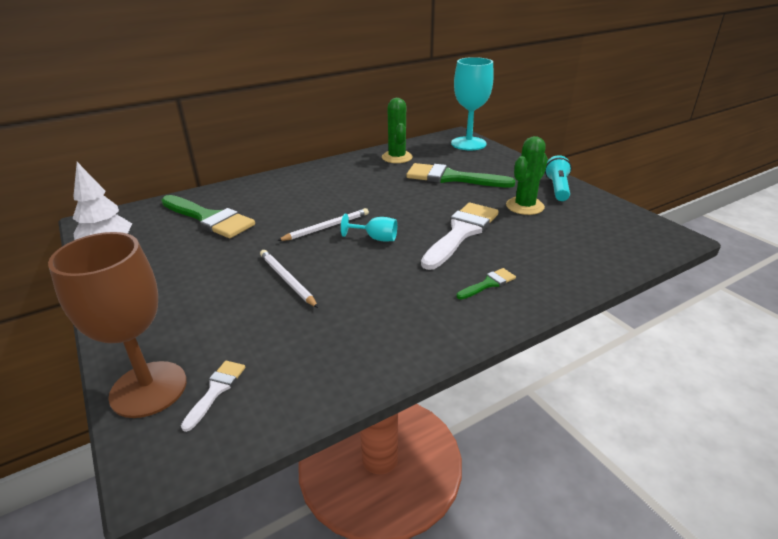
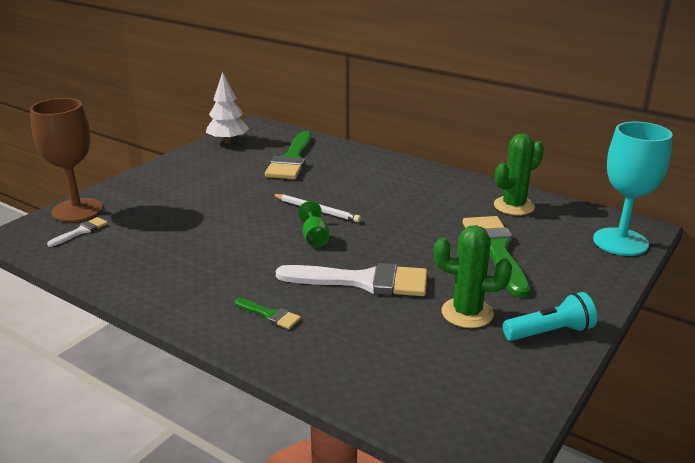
camera: 65 degrees right, 5 degrees down
(216, 390) = (81, 231): white brush -> white brush turned 45 degrees counterclockwise
(287, 280) = (219, 217): white pencil -> none
(375, 238) = (314, 238): turquoise goblet -> green goblet

